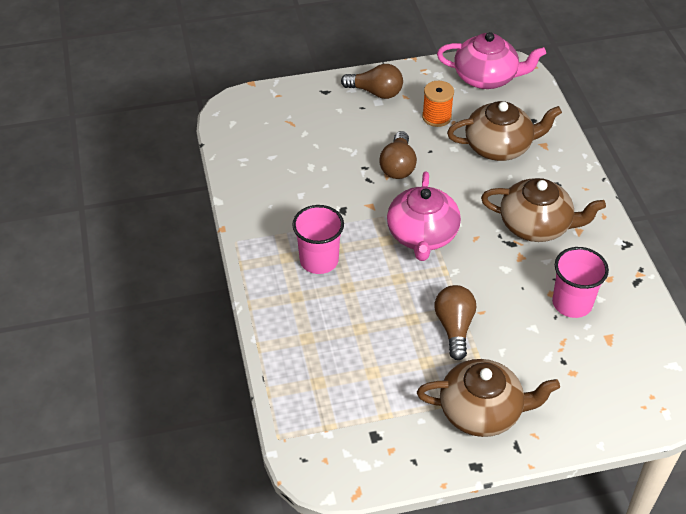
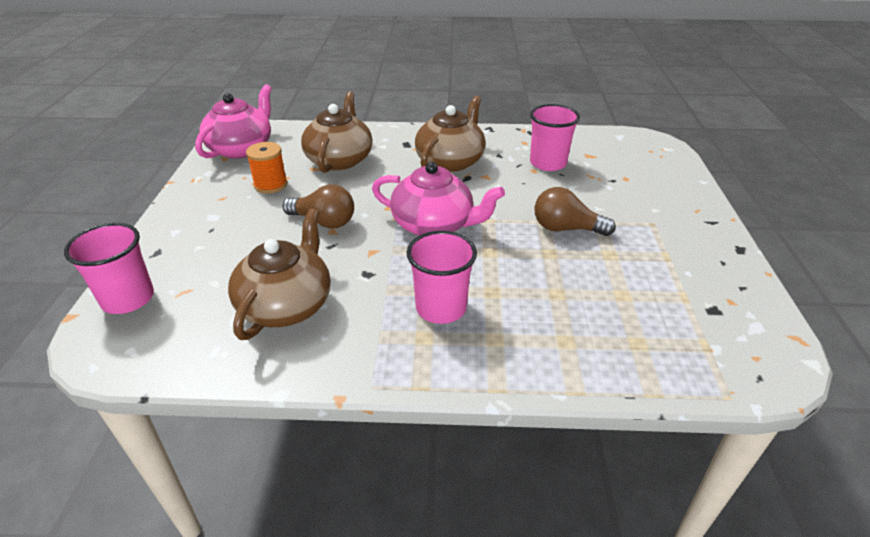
camera: 75 degrees left, 10 degrees down
(275, 100) = (128, 299): none -> pink cup
(376, 92) = (196, 215): brown light bulb -> none
(482, 411) = (672, 232): brown teapot -> brown teapot (287, 304)

